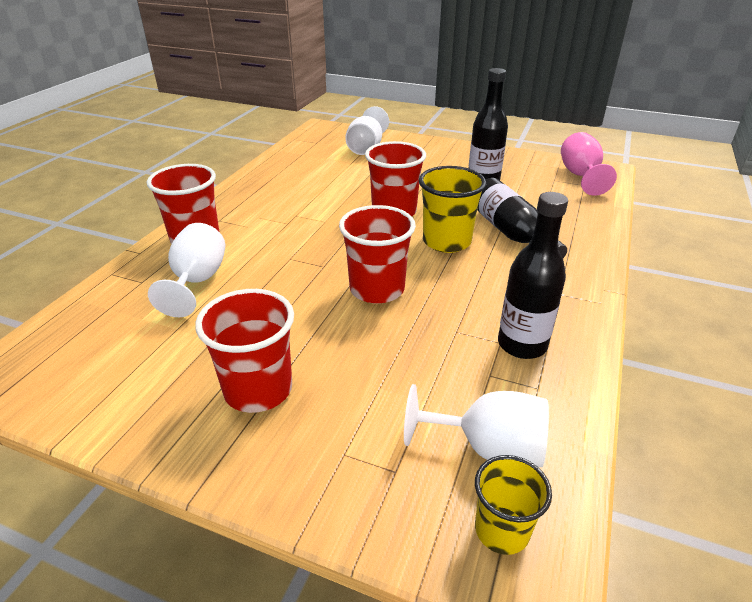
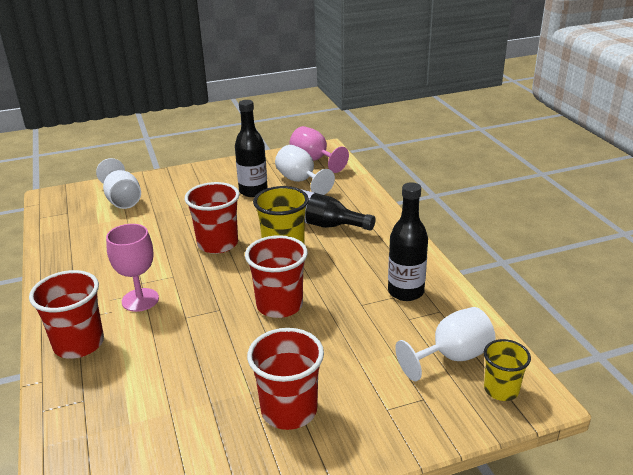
camera: 40 degrees left, 5 degrees down
(197, 281) = (134, 373): white goblet -> white goblet (300, 181)
(277, 228) = (140, 300): none -> pink goblet

